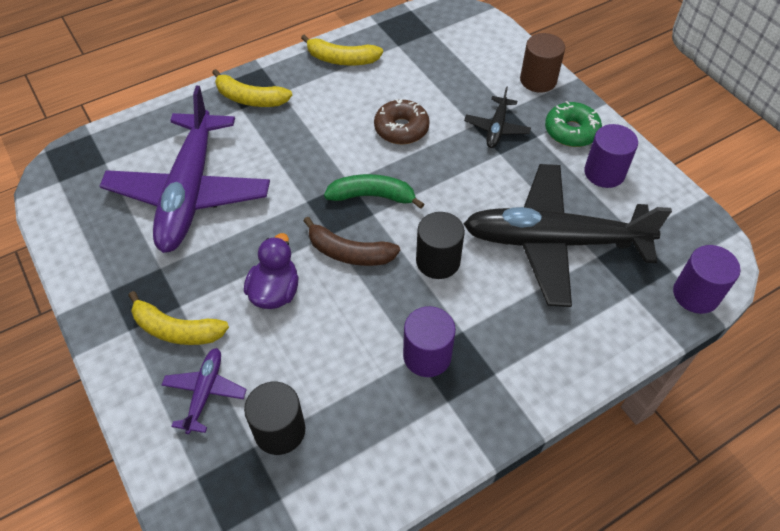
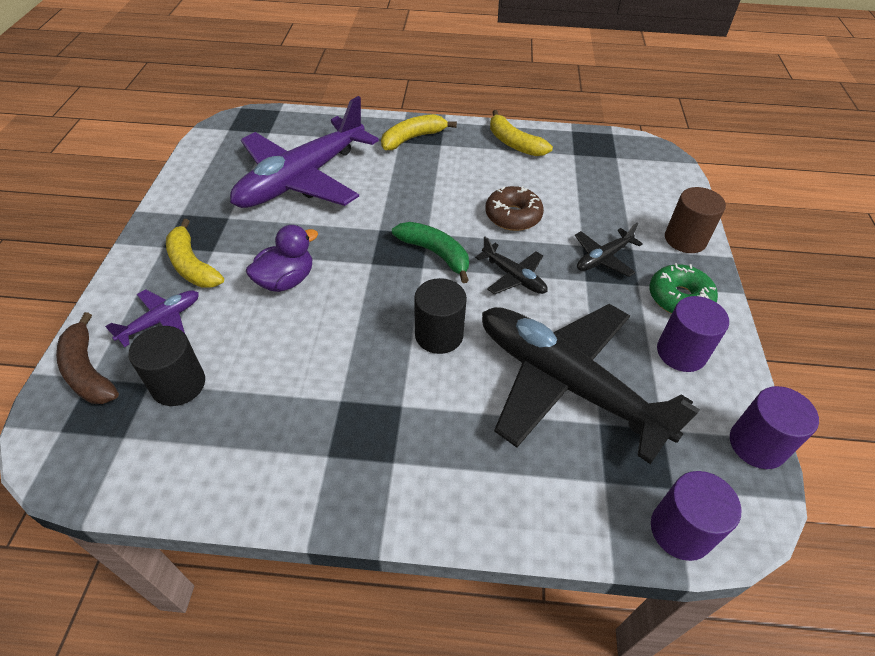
camera: 35 degrees right, 5 degrees down
(250, 99) = (412, 138): yellow banana -> yellow banana turned 90 degrees clockwise
(349, 253) = (372, 285): brown banana -> brown banana (88, 371)
(427, 356) = (350, 406): purple cylinder -> purple cylinder (757, 444)
(448, 181) = (513, 276): none -> black plane

